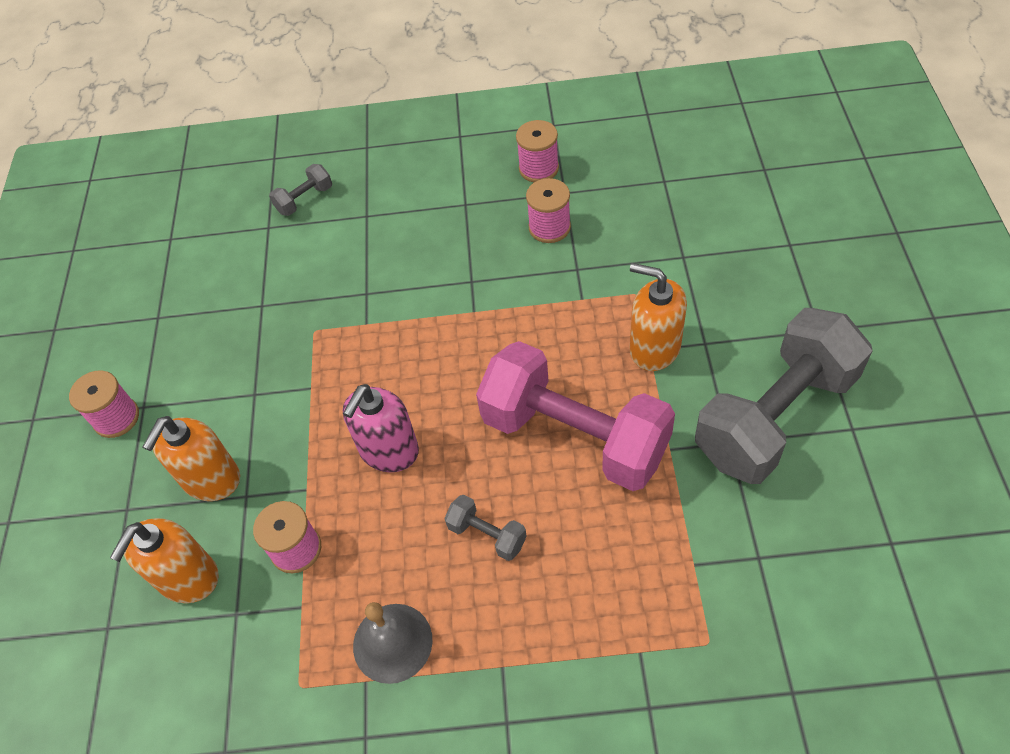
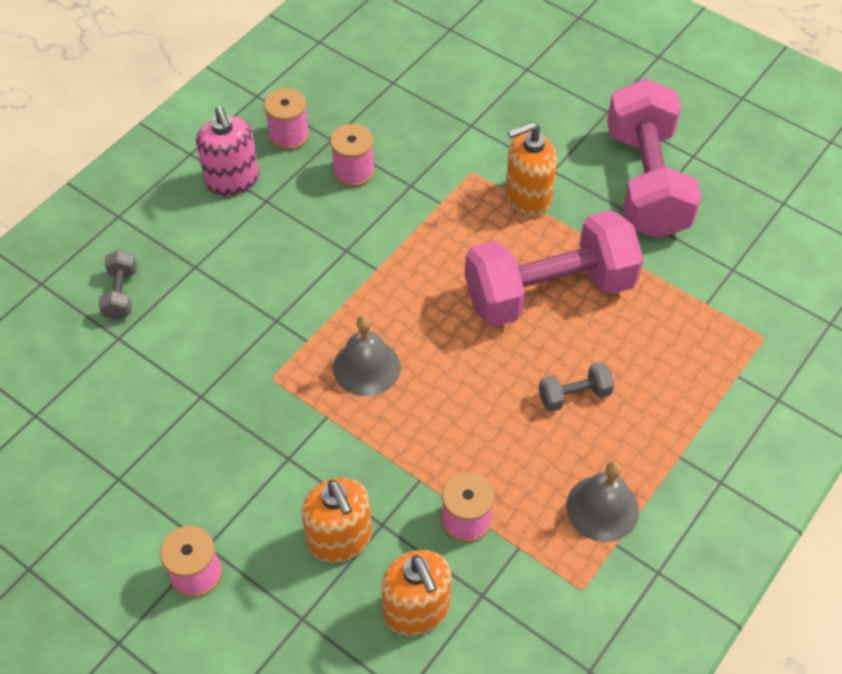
camera: 55 degrees left, 0 degrees up
(377, 376) = (366, 367): none -> grey bell
(388, 451) = (442, 405): pink soap dispenser -> pink soap dispenser (232, 180)
(775, 416) = (646, 182): grey dumbbell -> pink dumbbell

